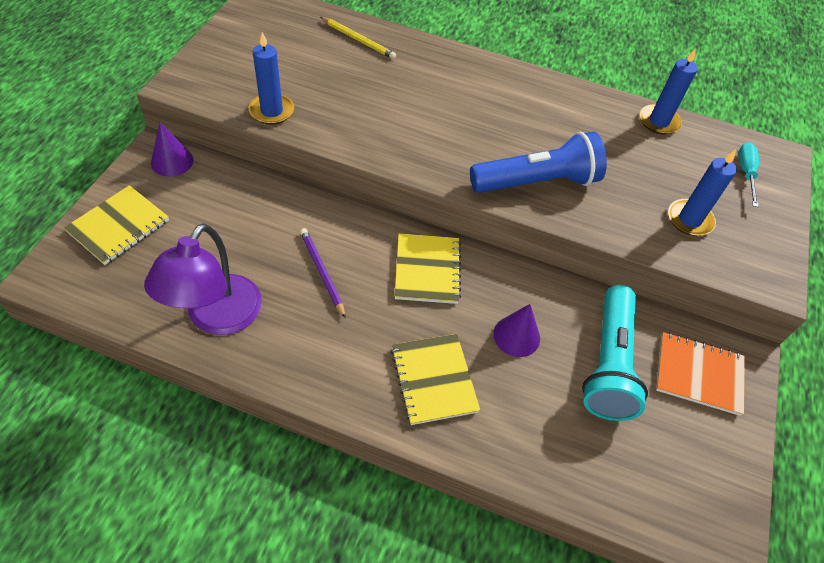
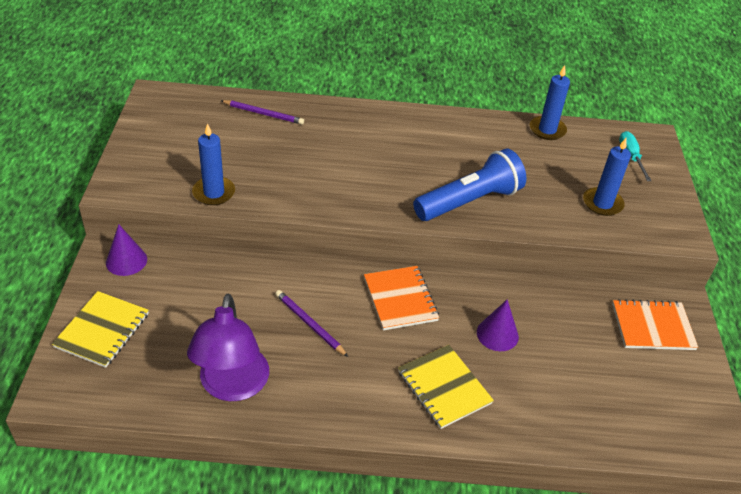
camera: 15 degrees left, 10 degrees down
(358, 40) = (263, 114): yellow pencil -> purple pencil
(427, 270) = (400, 299): yellow notebook -> orange notebook
(608, 363) = (579, 337): turquoise flashlight -> none

